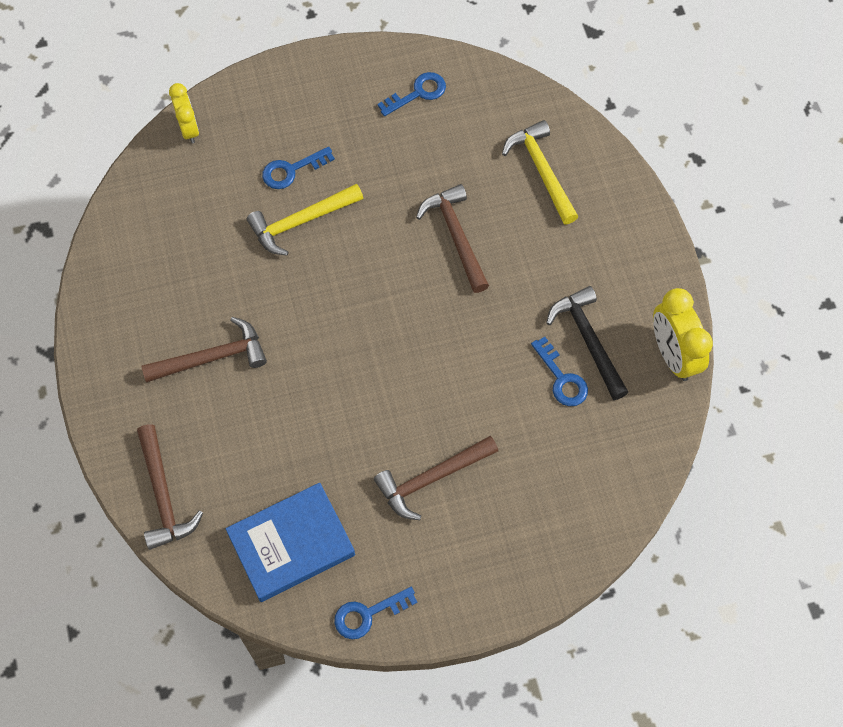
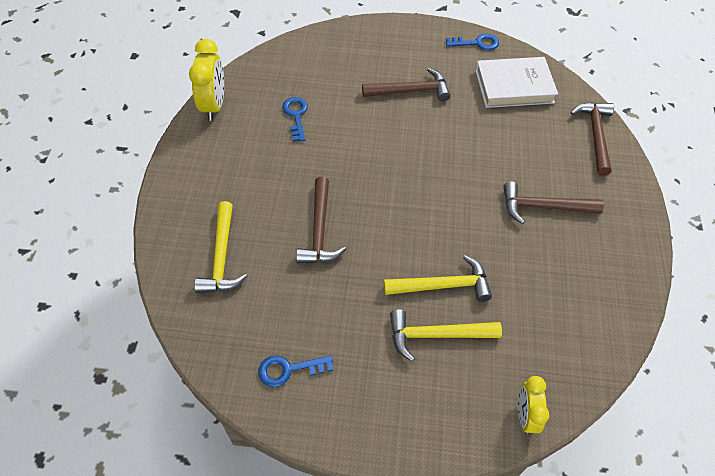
camera: 160 degrees left, 10 degrees down
(291, 170) = (436, 335): blue key -> yellow hammer
(291, 544) = (514, 86): blue book -> white book
(588, 340) = (264, 131): black hammer -> none

